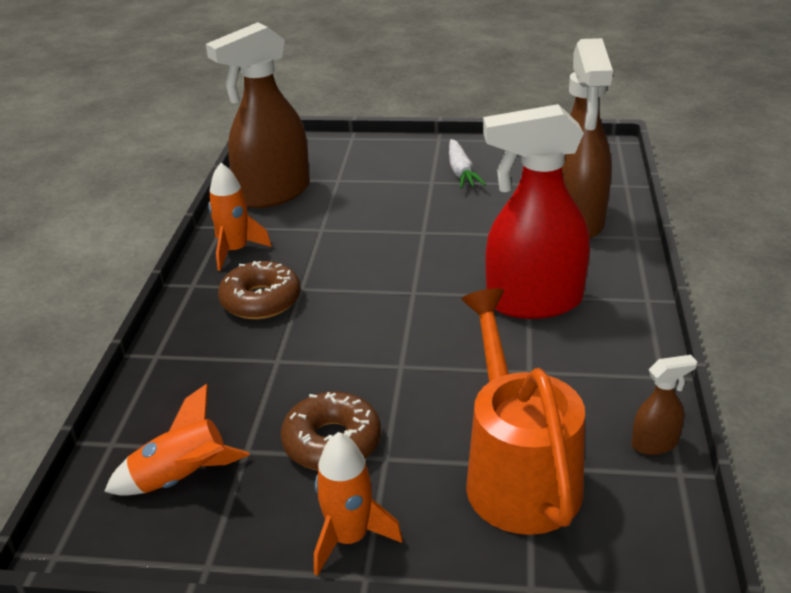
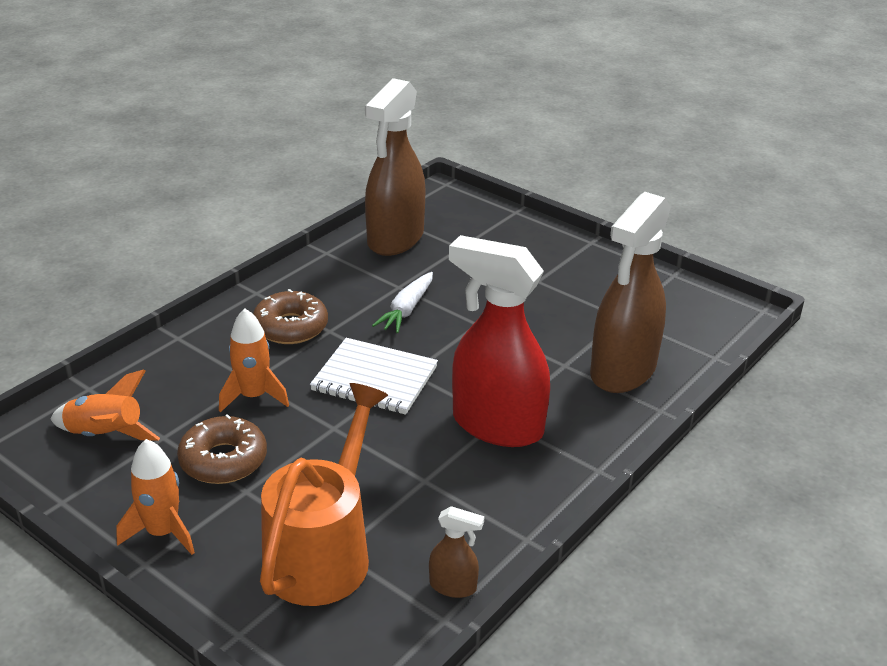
camera: 30 degrees right, 0 degrees up
(235, 251) = (315, 277): orange rocket -> orange rocket (254, 396)
(273, 194) = (395, 239): brown spray bottle -> brown spray bottle turned 60 degrees counterclockwise
(389, 310) = (374, 379): none -> white notebook
(461, 172) = (574, 282): white carrot -> white carrot (406, 310)

